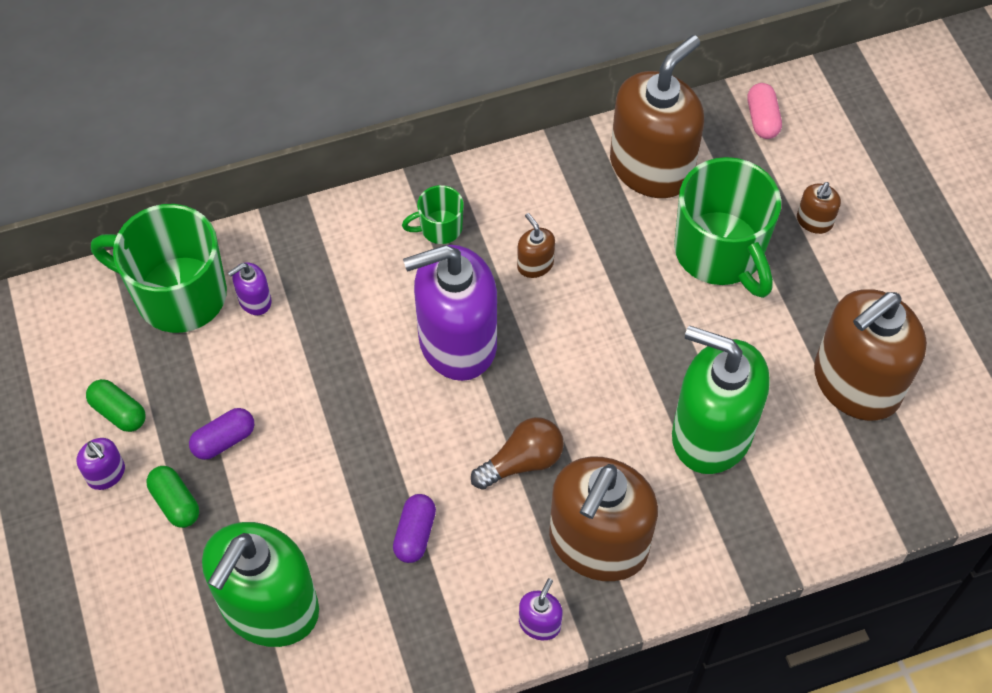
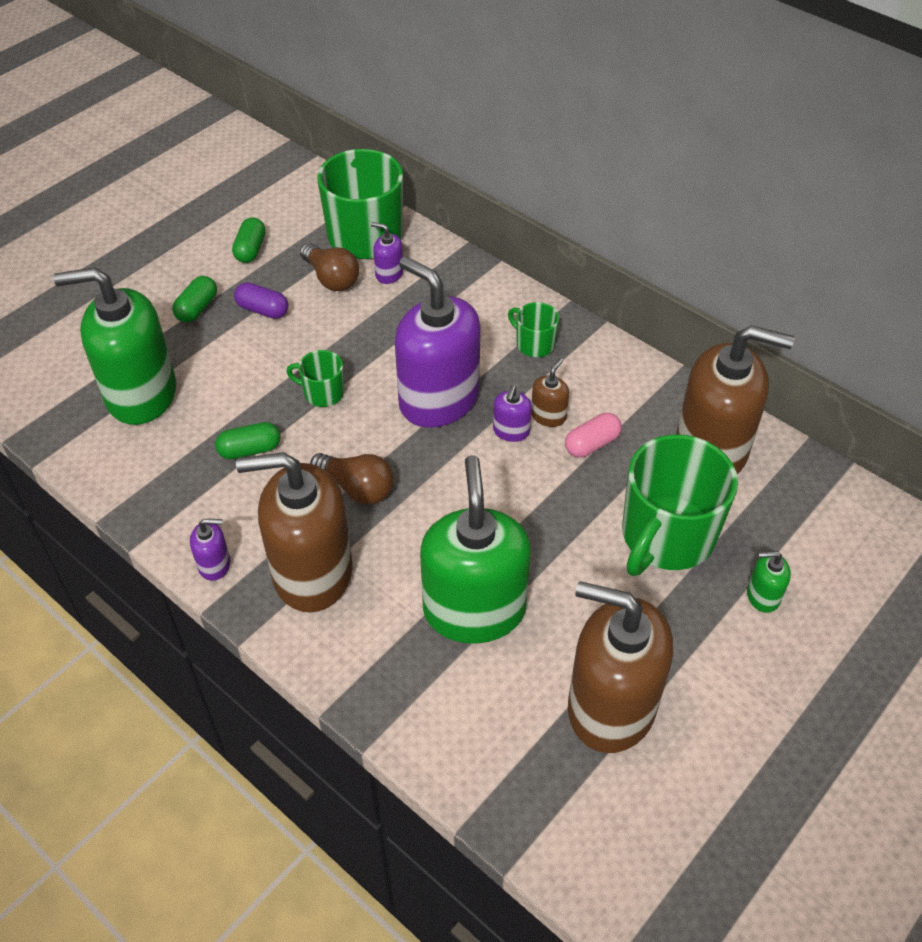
camera: 60 degrees right, 10 degrees down
(106, 474) = (199, 265): purple soap dispenser -> purple soap dispenser (511, 431)
(222, 355) = (331, 278): none -> brown light bulb
(382, 437) = (322, 393): none -> green mug
(415, 534) = (250, 450): purple capsule -> green capsule
(762, 119) = (837, 508): pink capsule -> pink capsule (592, 444)
(814, 221) = (762, 596): brown soap dispenser -> green soap dispenser

